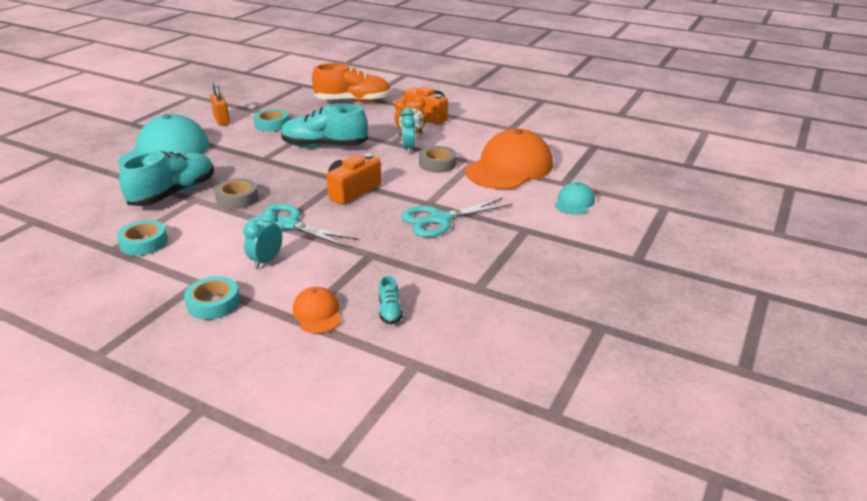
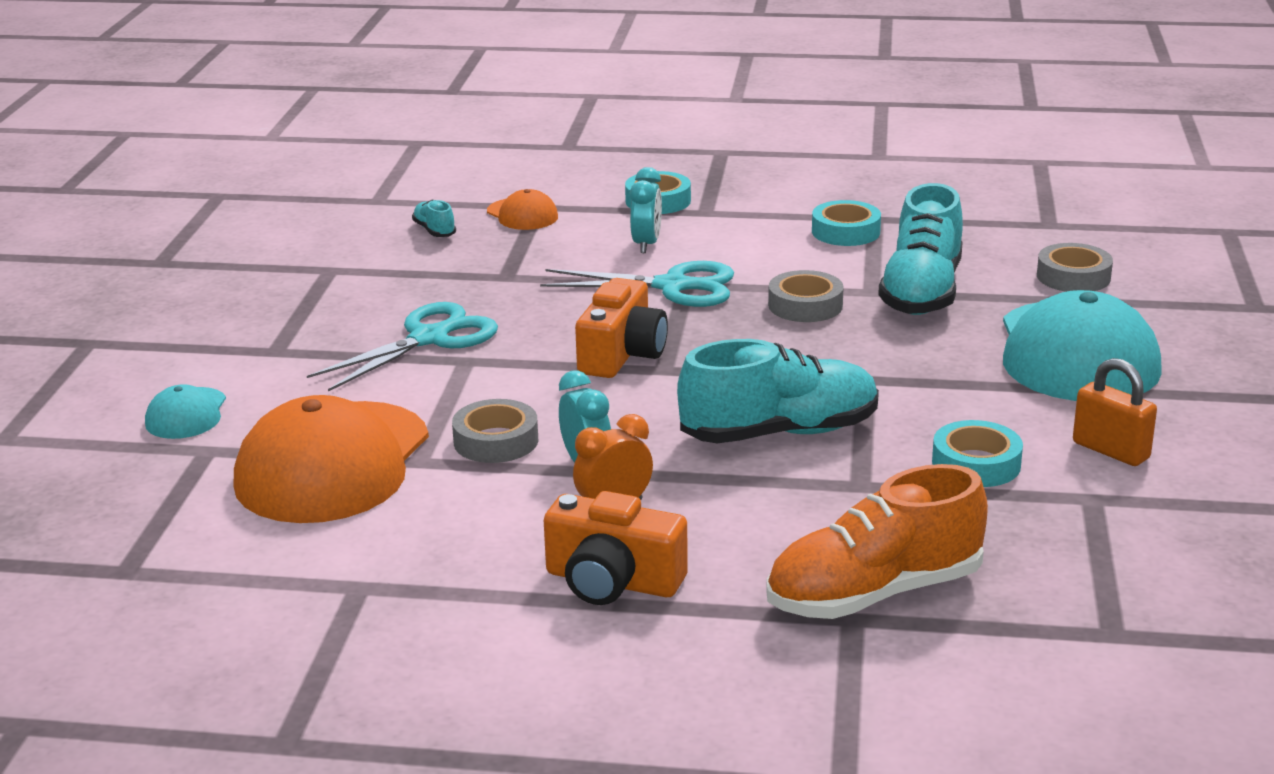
camera: 160 degrees right, 5 degrees down
(93, 186) = (1073, 277): none -> grey tape

